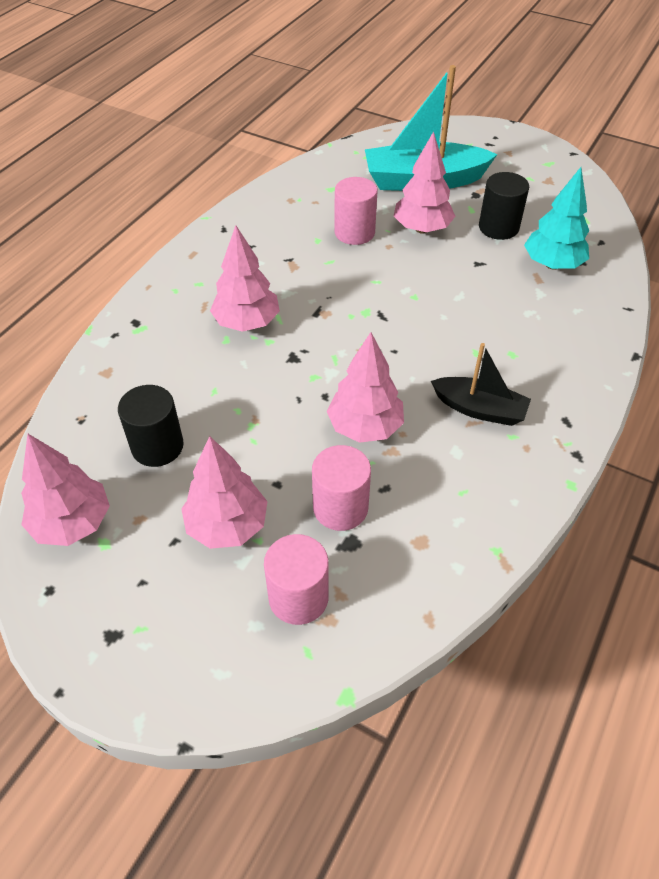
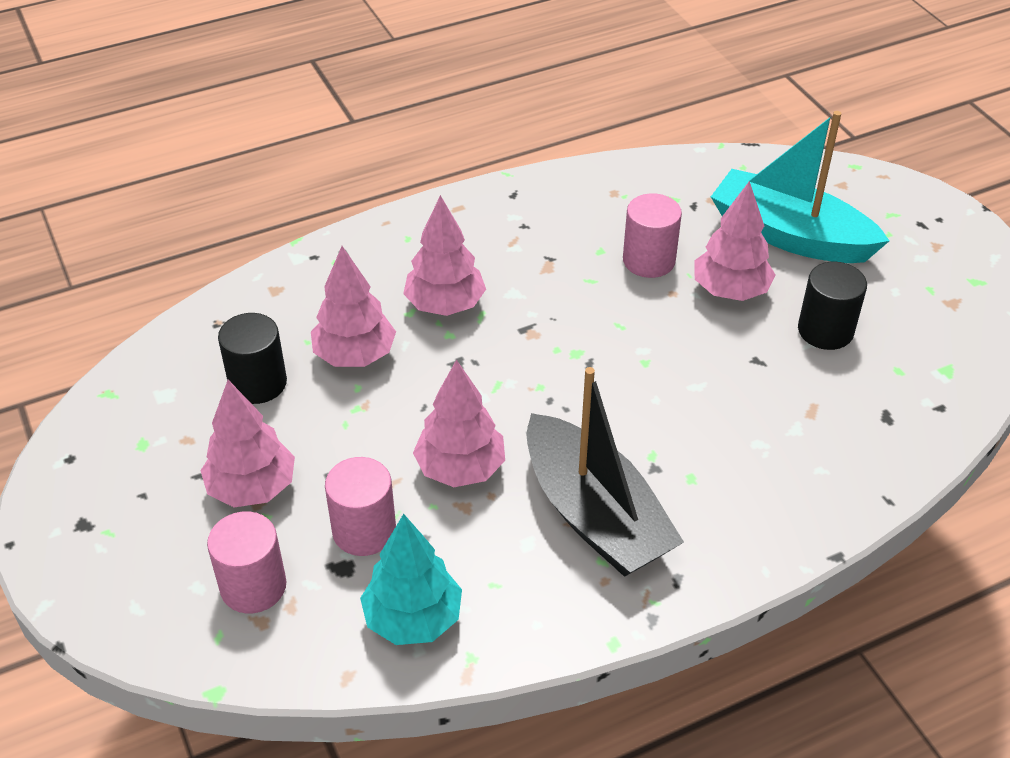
camera: 35 degrees right, 5 degrees down
(72, 523) = (133, 413): pink tree -> pink tree (355, 356)
(479, 409) = (594, 515): black boat -> black boat, size x1.73
(552, 264) = (846, 404): turquoise tree -> turquoise tree (413, 619)

